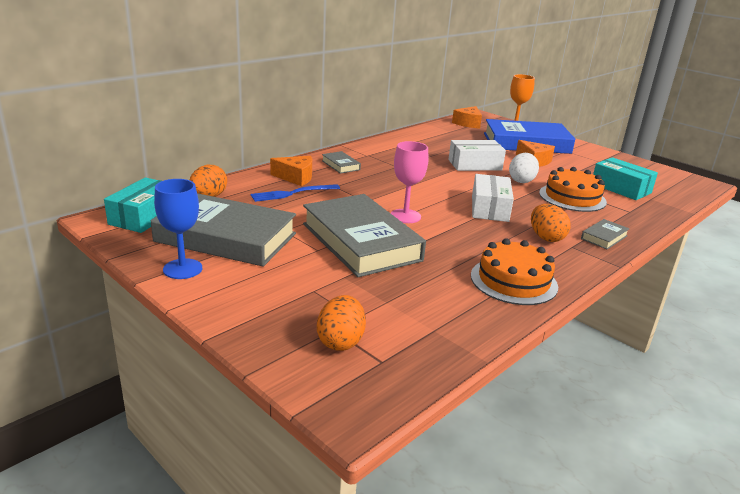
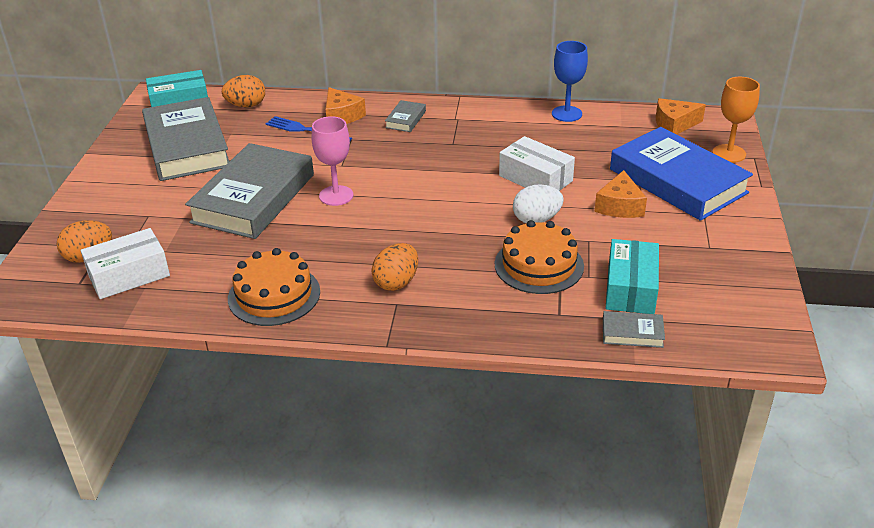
camera: 55 degrees right, 10 degrees up
(182, 269) = (121, 157): blue goblet -> blue goblet (566, 114)
(489, 208) = (424, 228): white box -> white box (129, 275)
(604, 237) = (450, 316): grey book -> grey book (632, 333)

